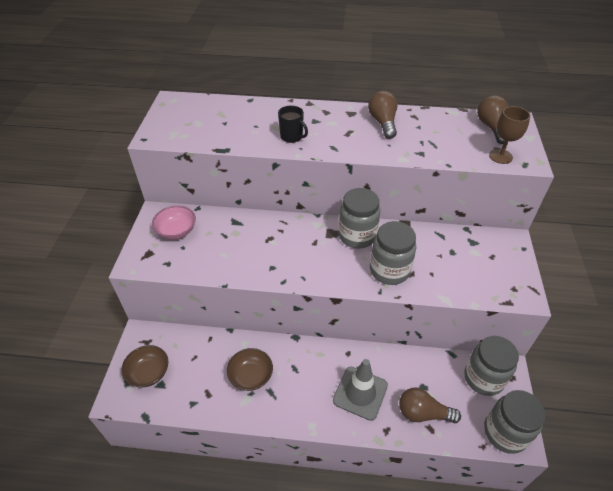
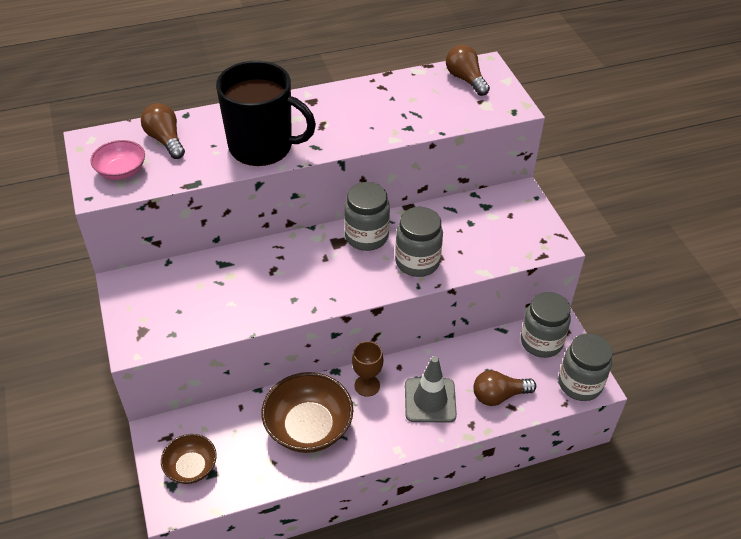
camera: 25 degrees left, 0 degrees up
(176, 231) = (160, 295): pink bowl -> pink bowl (121, 171)
(251, 376) = (308, 427): brown bowl -> brown bowl, size x1.70
(292, 136) = (262, 146): black mug -> black mug, size x2.39
(383, 123) = (352, 103): brown light bulb -> brown light bulb (165, 140)
(500, 156) = (488, 109): brown goblet -> brown goblet (367, 385)

